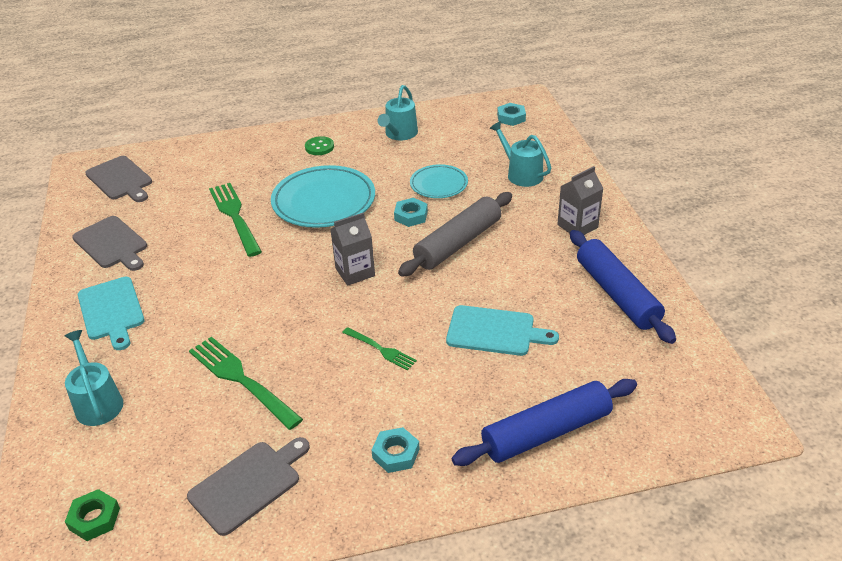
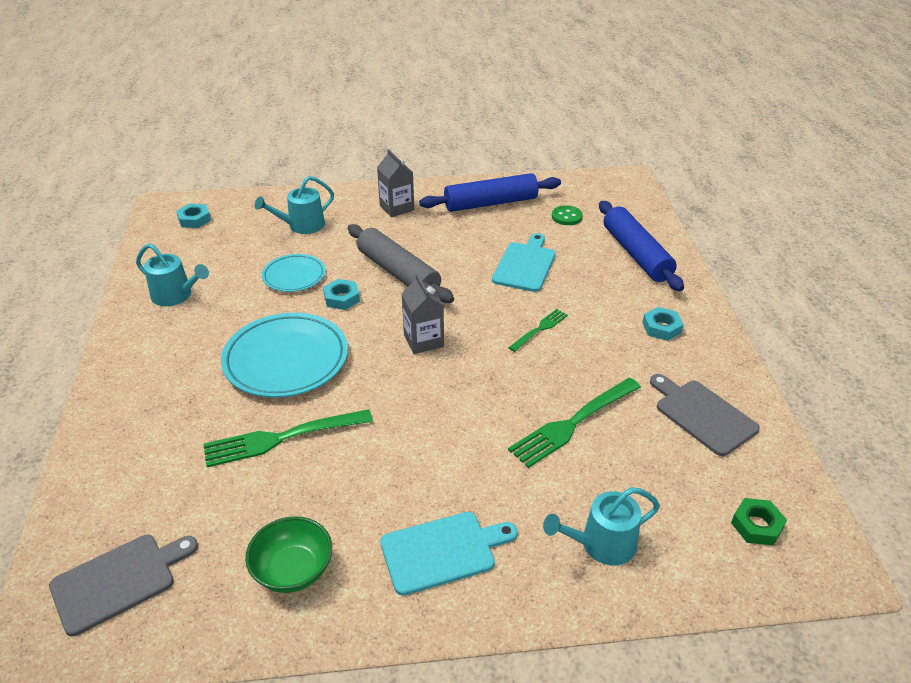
camera: 85 degrees left, 0 degrees up
(112, 244) = (293, 570): grey cutting board -> green bowl
(319, 147) = (162, 361): green button -> green button (566, 217)

